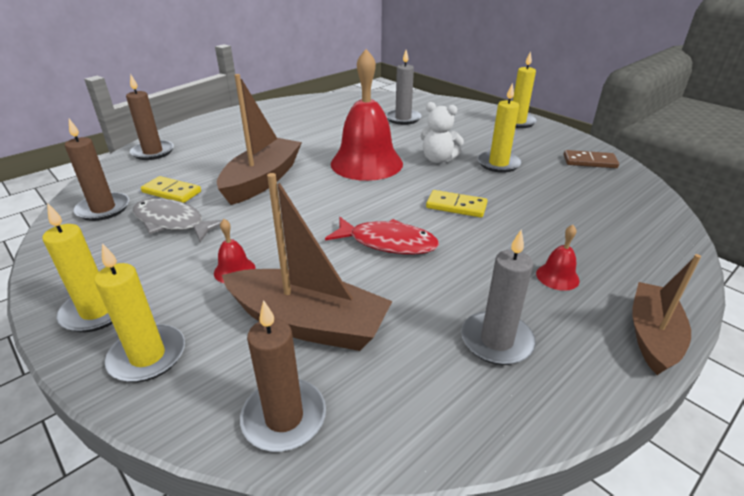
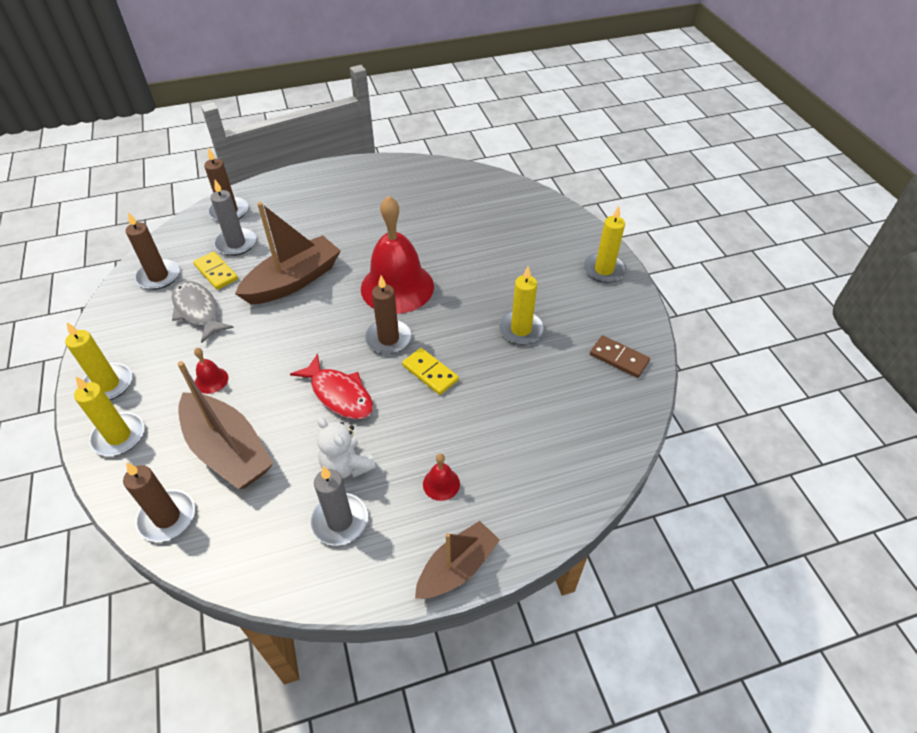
camera: 25 degrees right, 15 degrees up
(394, 195) = (388, 339): none -> brown candle
(403, 118) = (486, 227): grey candle -> grey candle (236, 244)
(438, 159) = (468, 303): white teddy bear -> white teddy bear (346, 466)

